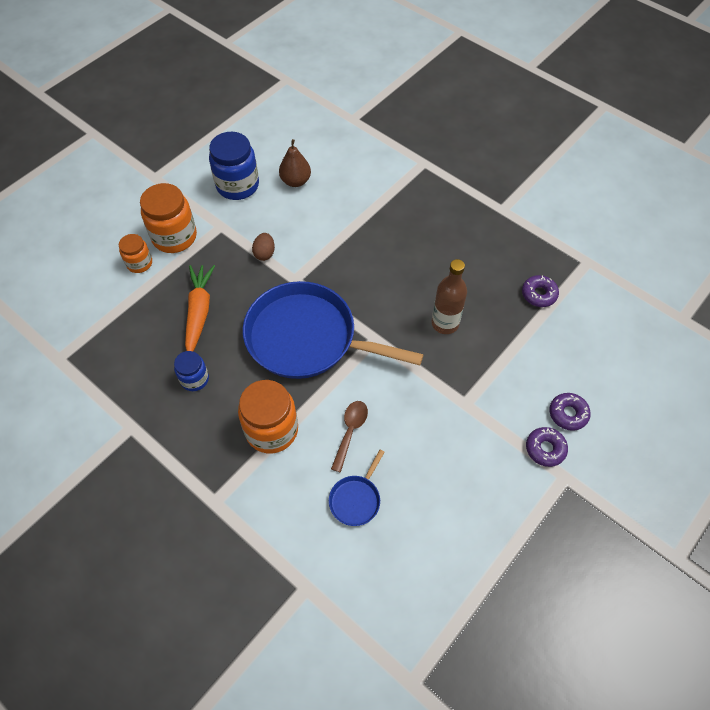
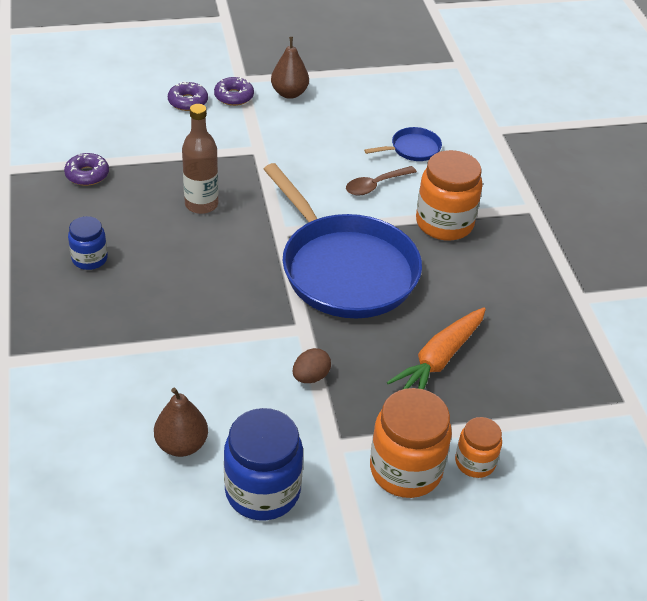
camera: 145 degrees left, 15 degrees down
(194, 379) = (489, 300): blue jar -> blue jar (89, 259)
(511, 490) = (289, 93): none -> brown pear

